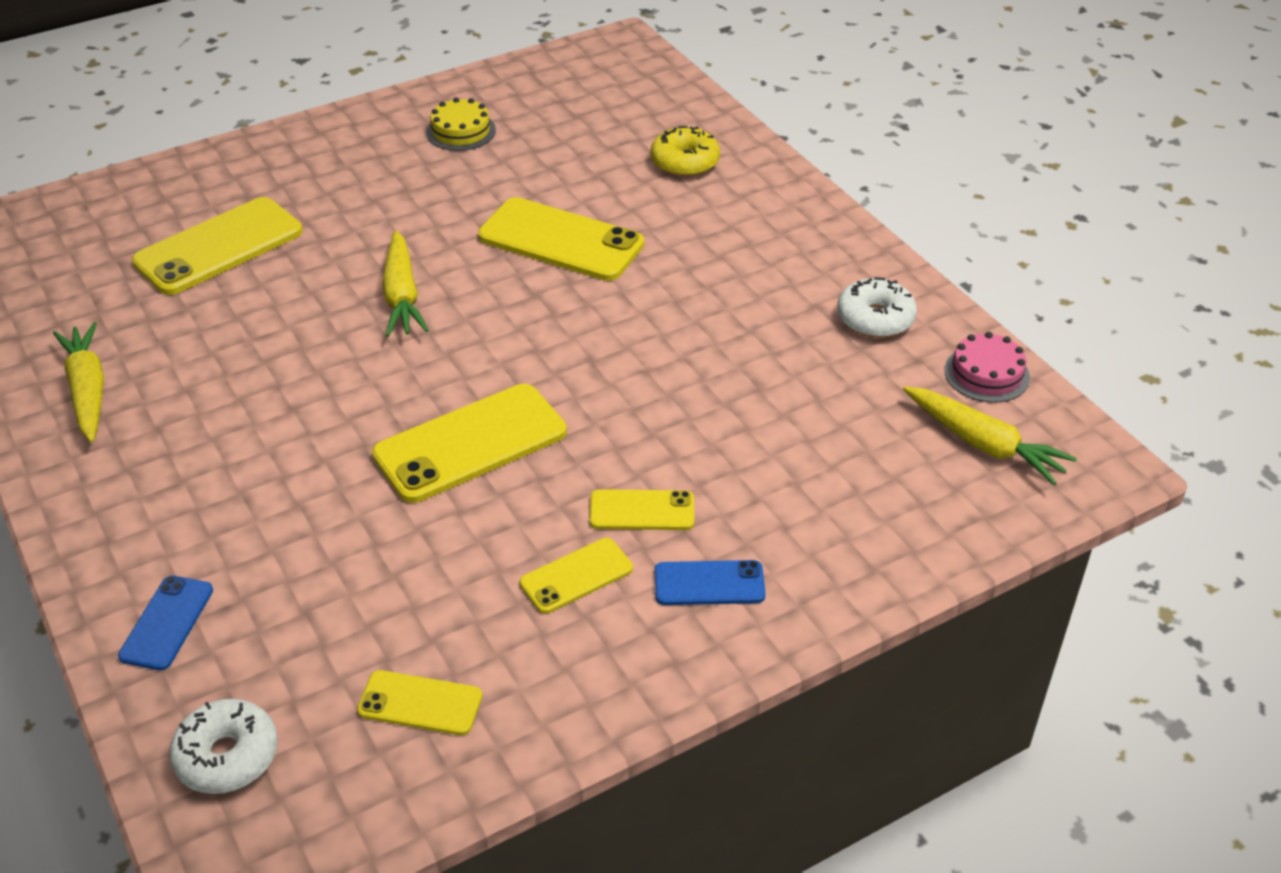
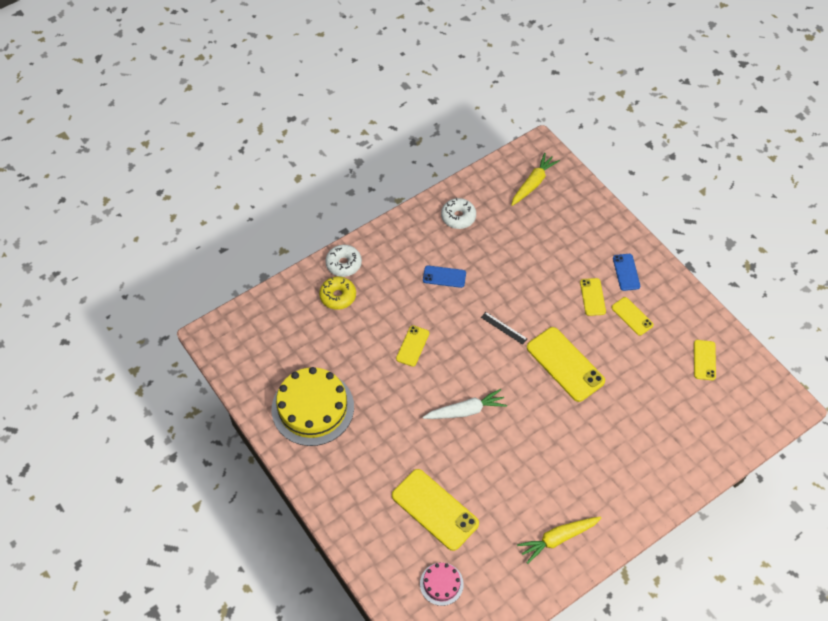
camera: 95 degrees left, 15 degrees up
(167, 623) = (688, 458): blue phone -> blue phone (444, 277)
(227, 756) = (743, 419): white donut -> white donut (343, 264)
(402, 295) = (465, 411): yellow carrot -> white carrot
(461, 131) = (312, 408): yellow cake -> yellow cake, size x2.06
(561, 240) = (412, 346): yellow phone -> yellow phone, size x0.54
(580, 361) = (504, 328): none -> black ruler
(986, 374) = (490, 180): pink cake -> pink cake (441, 584)

